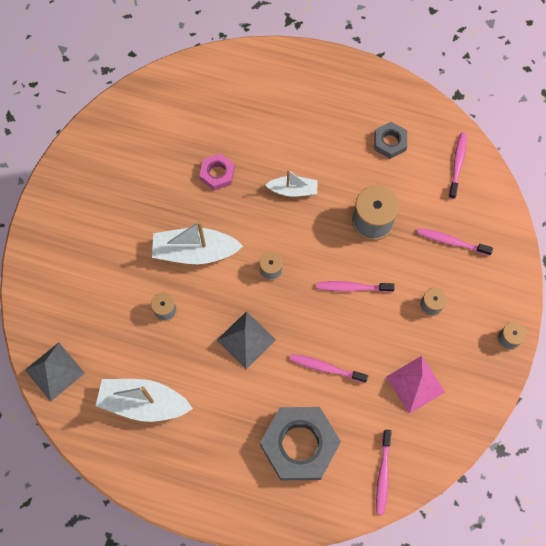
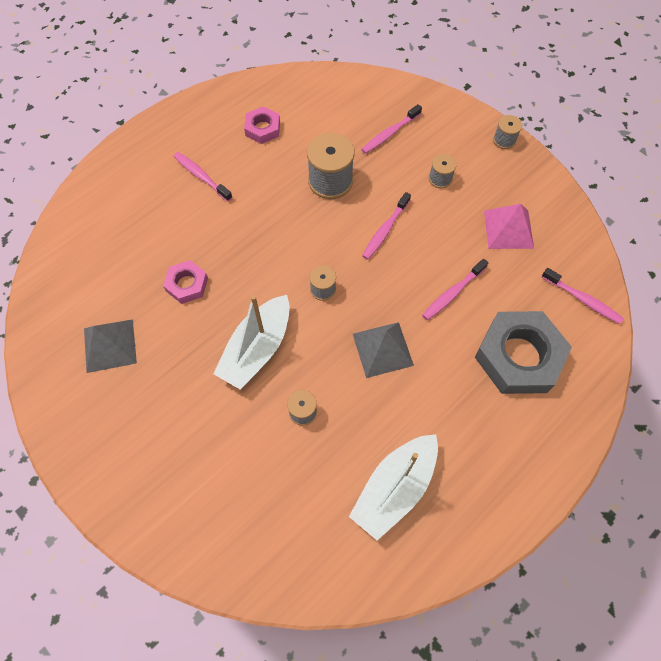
camera: 60 degrees left, 5 degrees down
(54, 371) = (301, 573): grey pyramid -> grey pyramid (110, 345)
(293, 190) = (253, 228): white boat -> none
(390, 142) = (262, 128): grey nut -> pink nut
(457, 164) = (320, 92): pink toothbrush -> pink toothbrush (201, 176)

